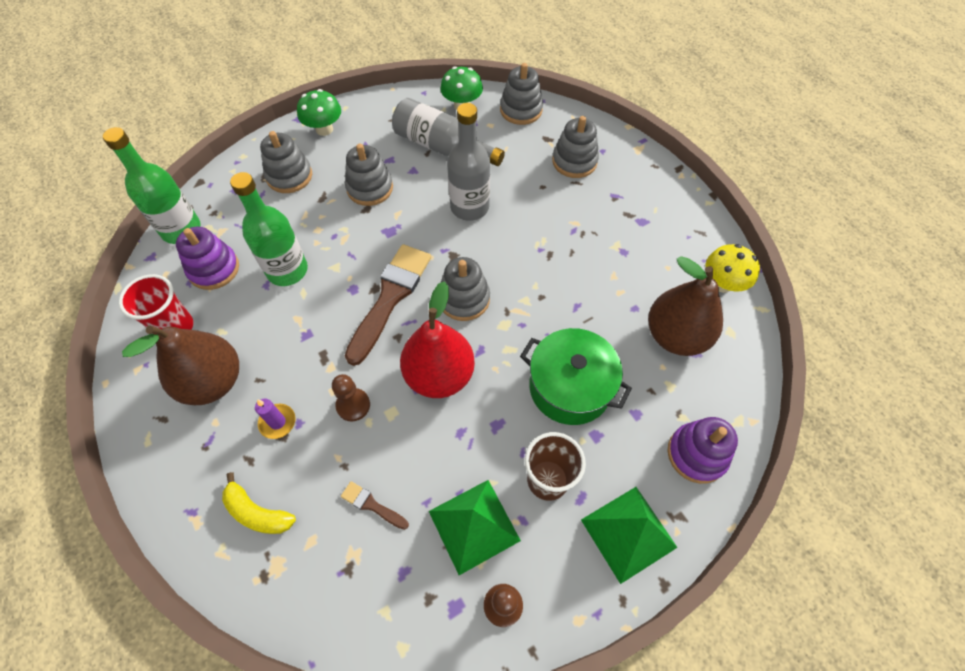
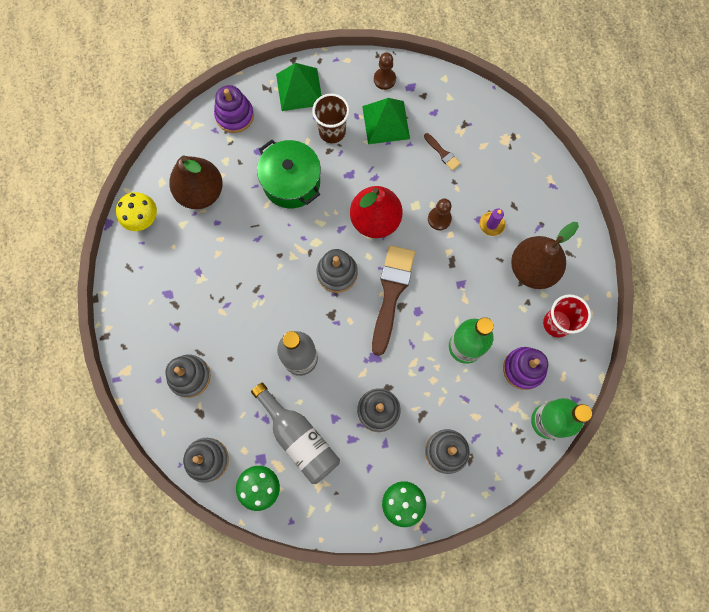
camera: 160 degrees left, 15 degrees up
(257, 512) = (512, 172): yellow banana -> none
(390, 297) = (391, 293): brown brush -> brown brush turned 150 degrees clockwise

